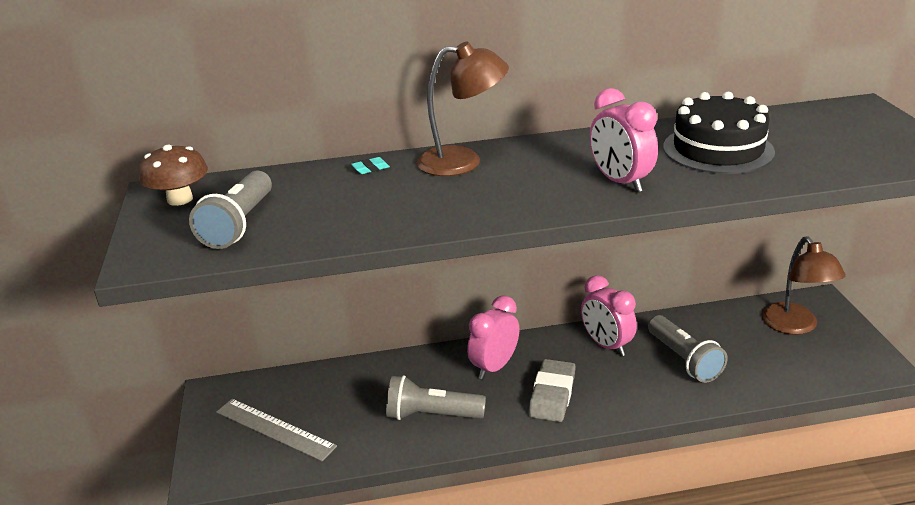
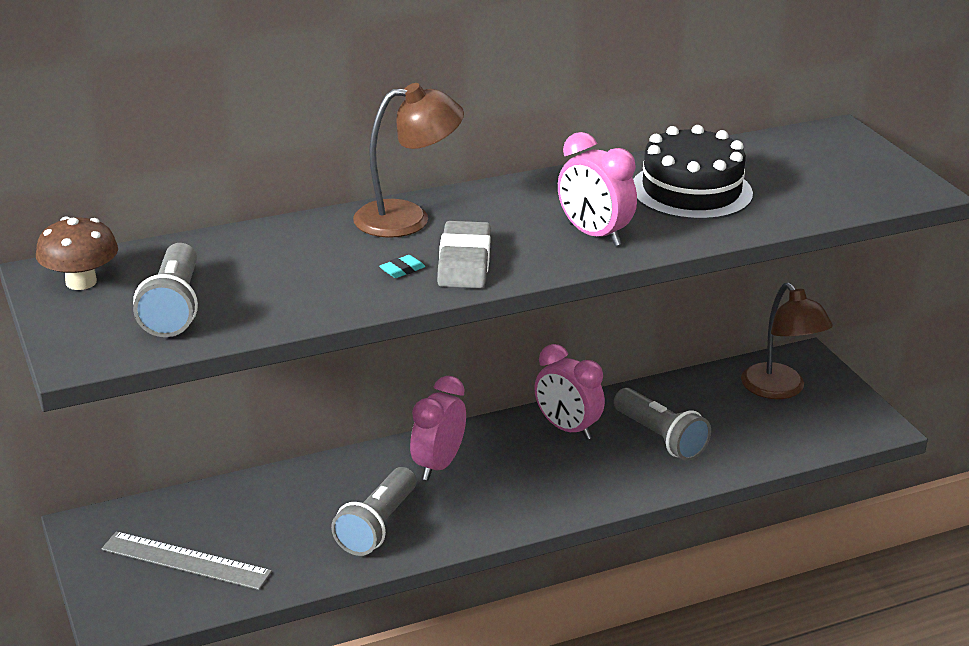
camera: 15 degrees left, 0 degrees up
(370, 168) = (300, 232): turquoise eraser -> turquoise eraser (402, 270)
(432, 415) = (377, 526): grey flashlight -> grey flashlight turned 60 degrees counterclockwise
(552, 395) = (515, 490): grey eraser -> grey eraser (464, 262)

